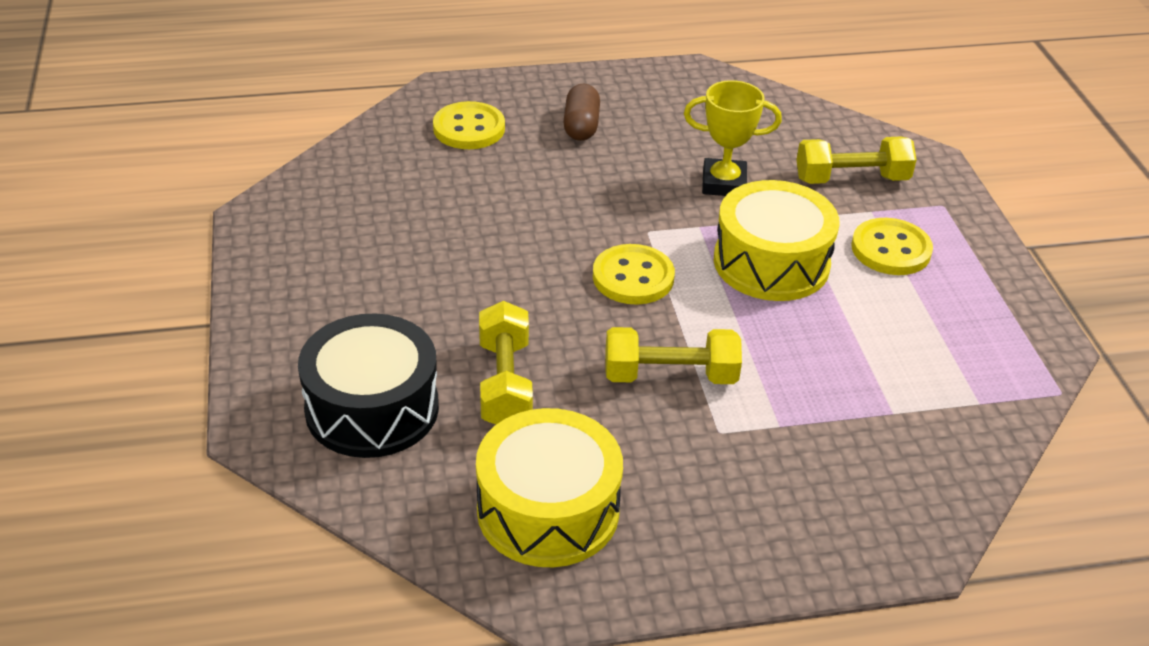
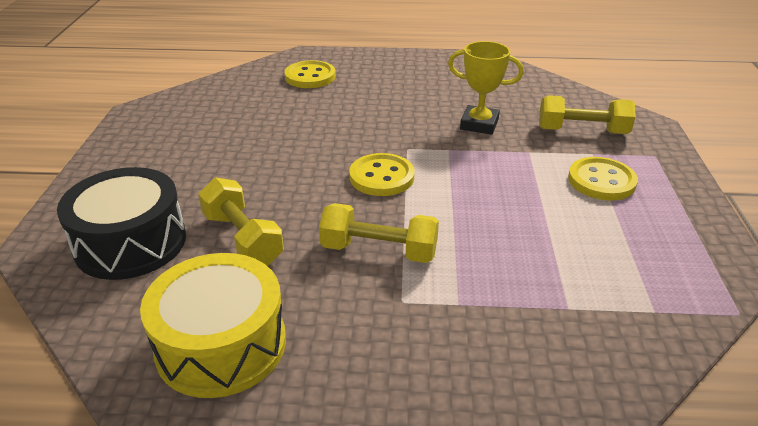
camera: 15 degrees right, 5 degrees down
(505, 383) = (243, 239): yellow dumbbell -> yellow dumbbell turned 45 degrees counterclockwise
(581, 126) = (389, 82): brown capsule -> none
(771, 262) = (497, 179): yellow drum -> none

